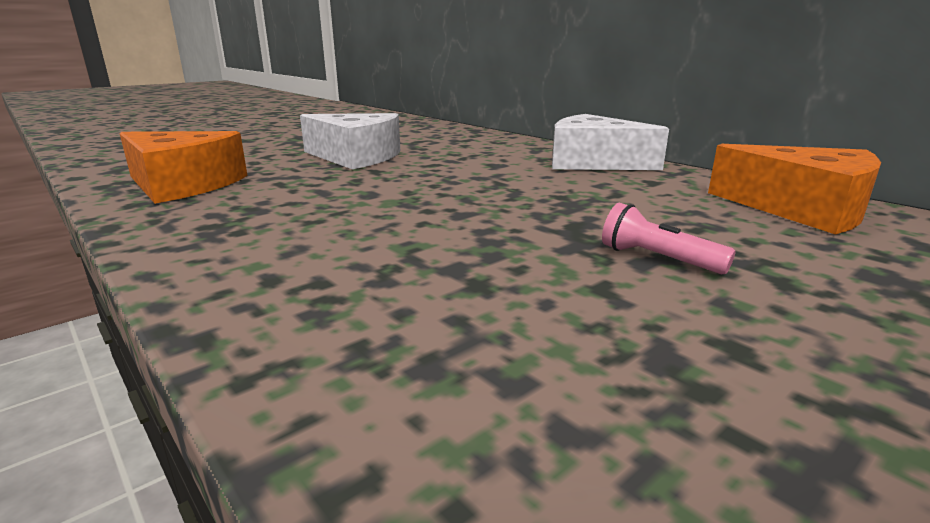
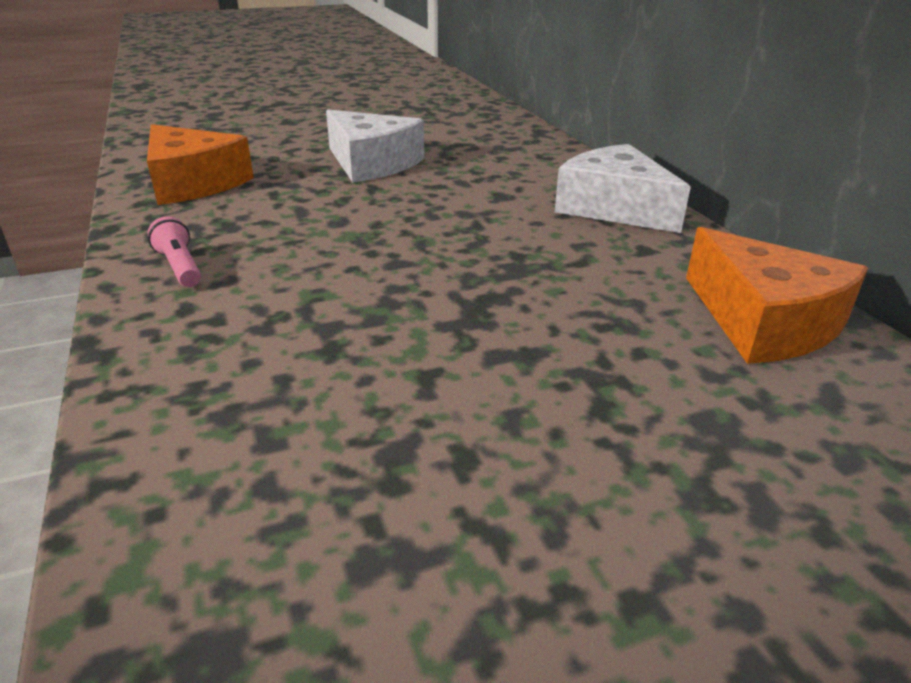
camera: 20 degrees right, 10 degrees up
(657, 259) = (514, 355): pink flashlight -> pink flashlight (180, 267)

